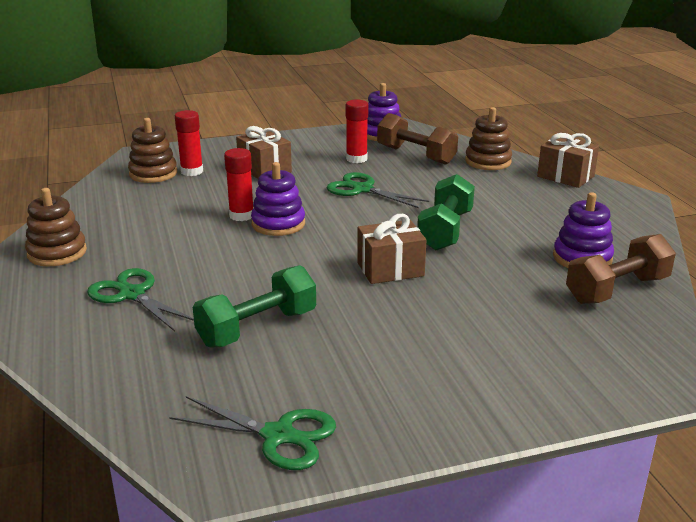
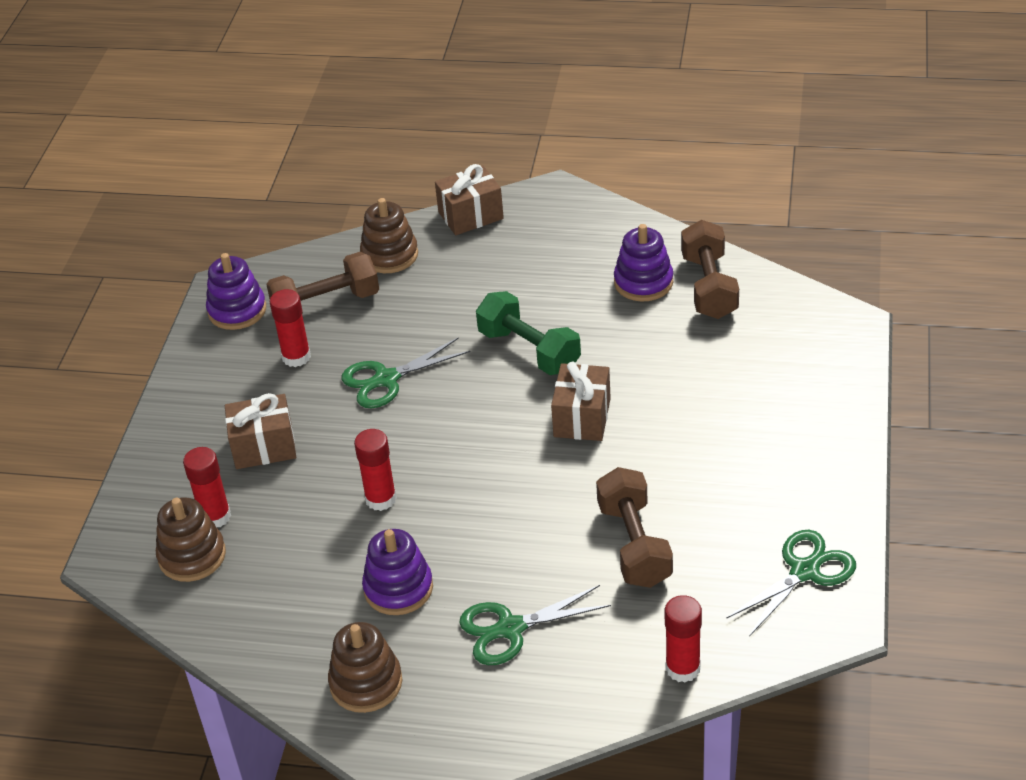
camera: 60 degrees left, 15 degrees up
(115, 389) = (683, 668): none -> red glue stick
(257, 328) = (634, 544): green dumbbell -> brown dumbbell
(278, 224) = (424, 473): purple stacking toy -> purple stacking toy (398, 588)

